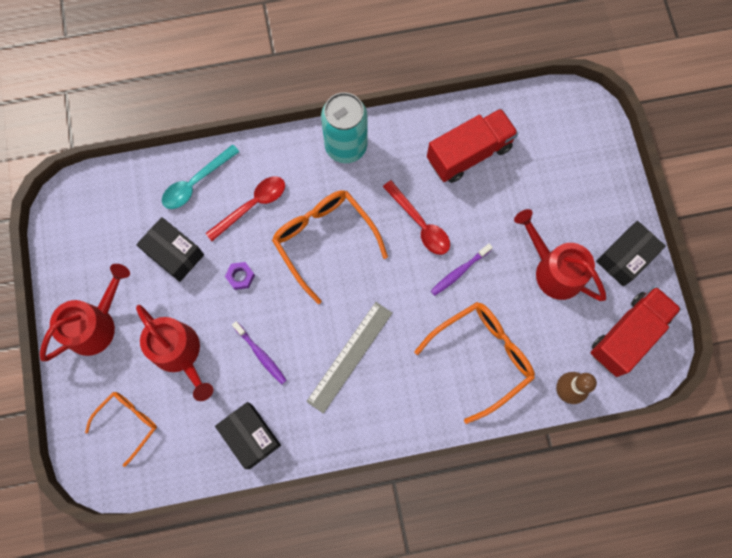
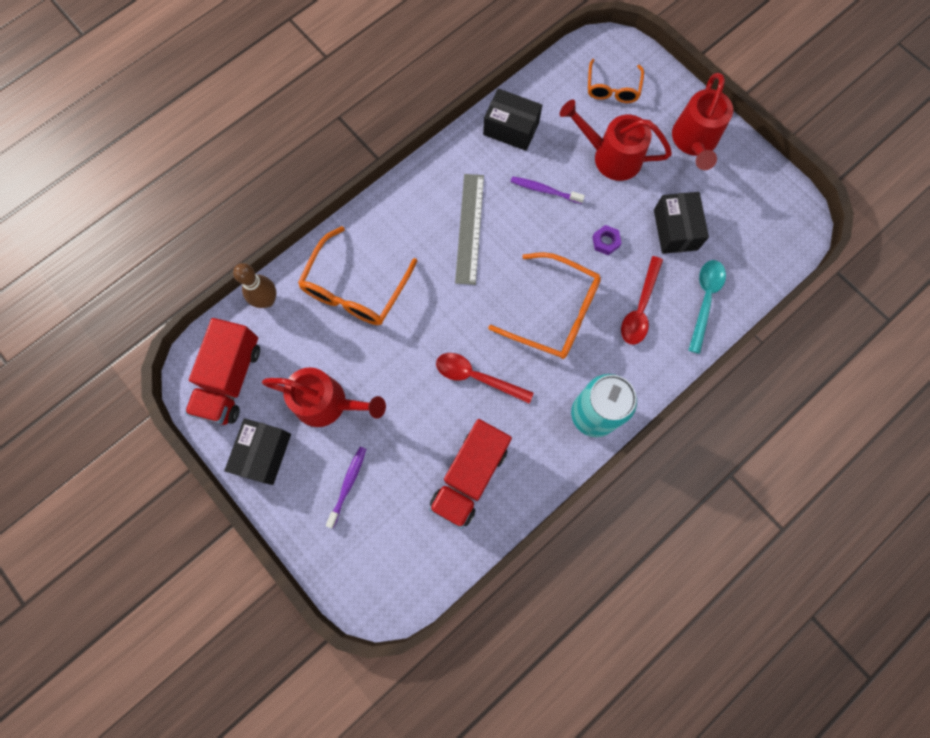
camera: 150 degrees right, 0 degrees up
(174, 253) = (675, 229): black box -> black box turned 75 degrees clockwise
(459, 272) = (415, 352): purple toothbrush -> purple toothbrush (348, 484)

